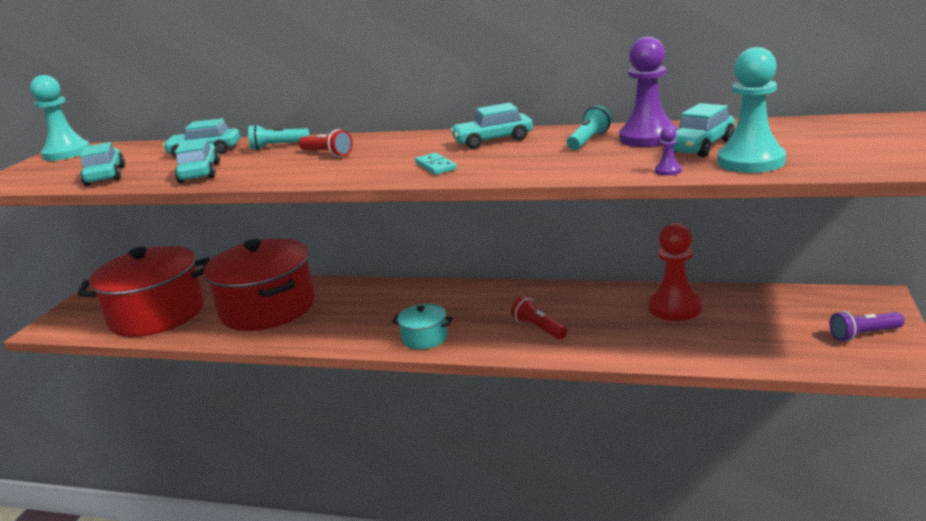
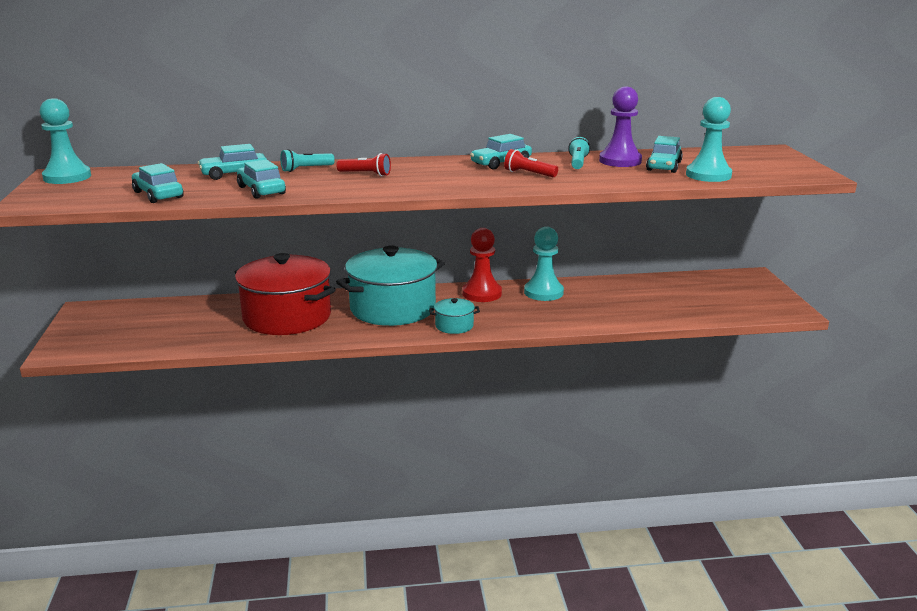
camera: 25 degrees left, 0 degrees up
(157, 314) = (175, 331): red pot -> none
(379, 307) = (392, 308): none -> turquoise pot
(435, 166) = (480, 182): turquoise domino -> none
(539, 328) = (539, 311): red flashlight -> red flashlight (528, 174)
(565, 301) = (543, 292): none -> turquoise pawn
(668, 171) = (660, 181): purple pawn -> none
(675, 307) = (627, 291): red pawn -> red pawn (482, 293)
(863, 334) = (759, 297): purple flashlight -> none

